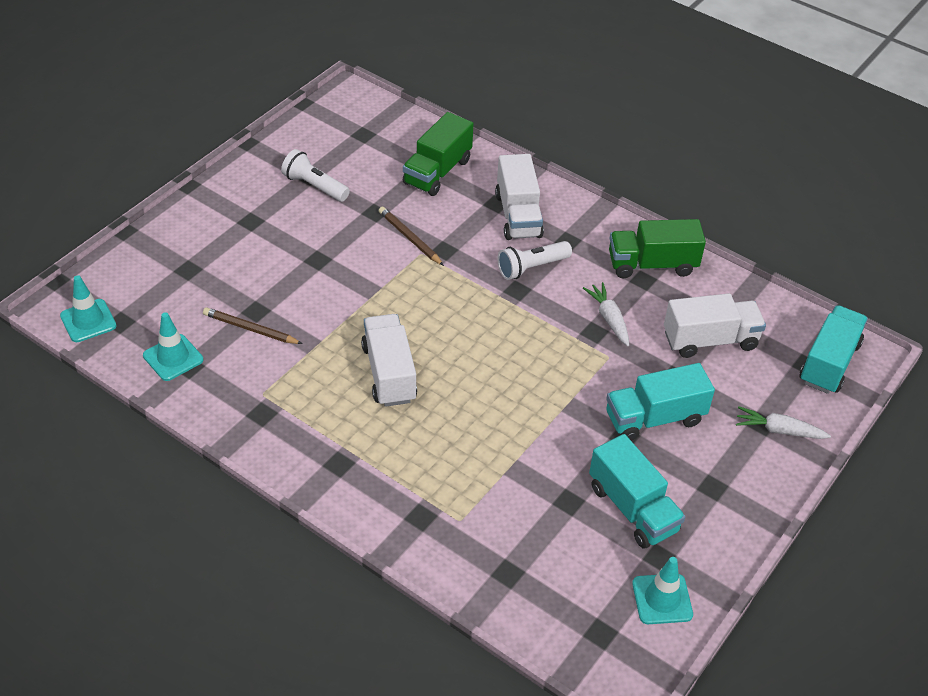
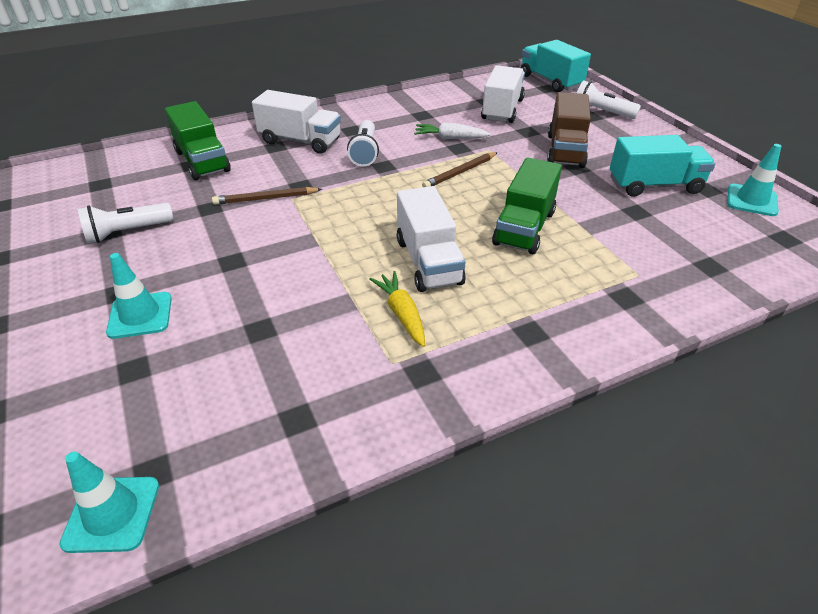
camera: 60 degrees left, 5 degrees down
(173, 358) = (269, 431): turquoise traffic cone -> turquoise traffic cone (140, 315)
(250, 329) = (284, 342): brown pencil -> brown pencil (460, 173)
(315, 380) = (402, 314): none -> yellow carrot
(389, 373) = (428, 261): white truck -> white truck turned 120 degrees counterclockwise
(652, 264) = (410, 107): green truck -> green truck (524, 228)
(654, 418) = (565, 150): turquoise truck -> brown truck
(779, 430) = (601, 112): white carrot -> white flashlight

